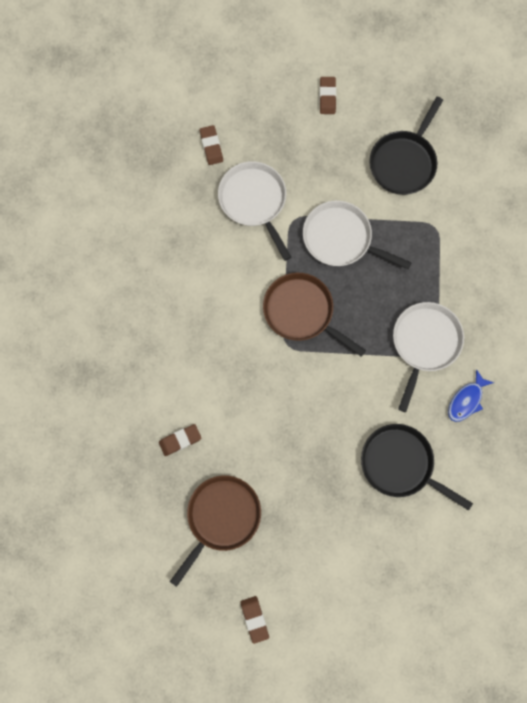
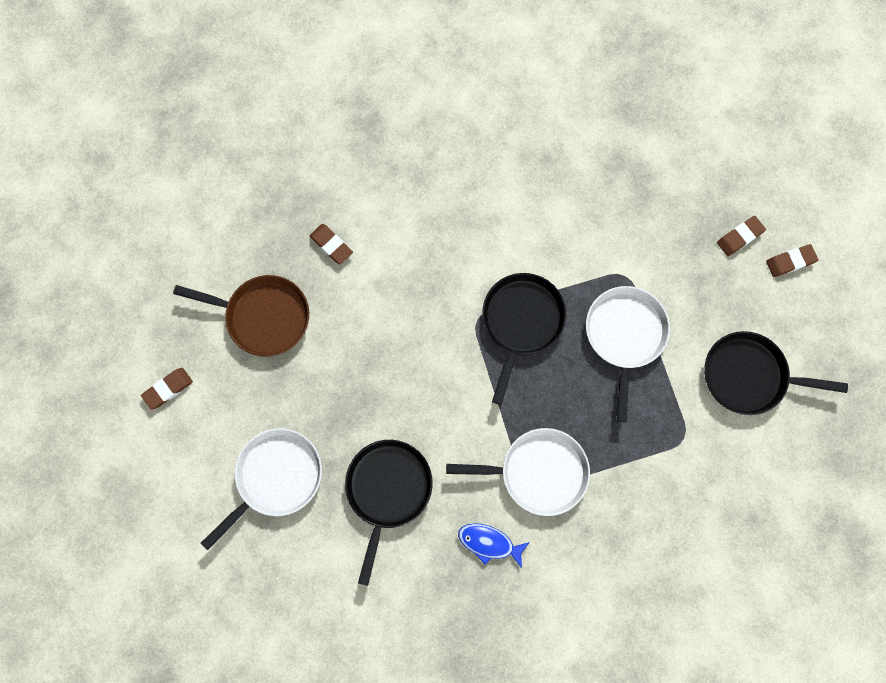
camera: 70 degrees right, 0 degrees up
(211, 146) = (673, 158): brown eraser -> brown eraser (740, 237)
(254, 201) = (628, 226): white pan -> white pan (275, 477)
(302, 312) = (521, 322): brown pan -> black pan

